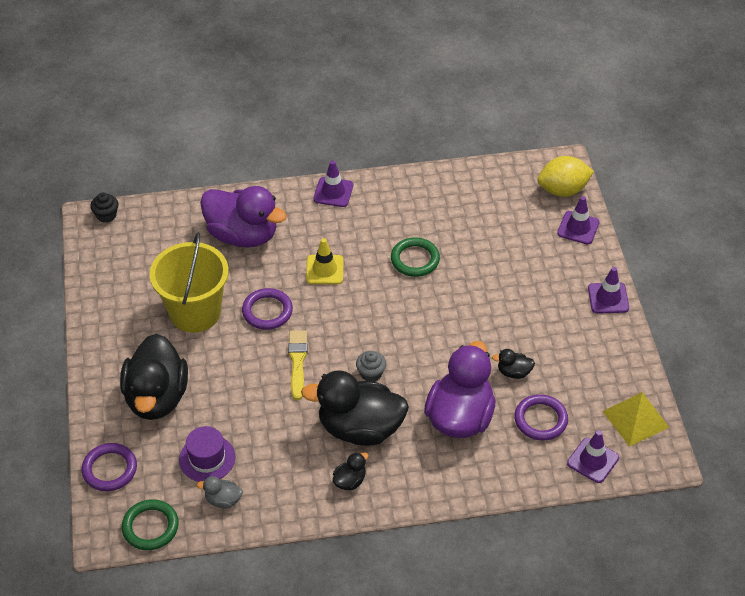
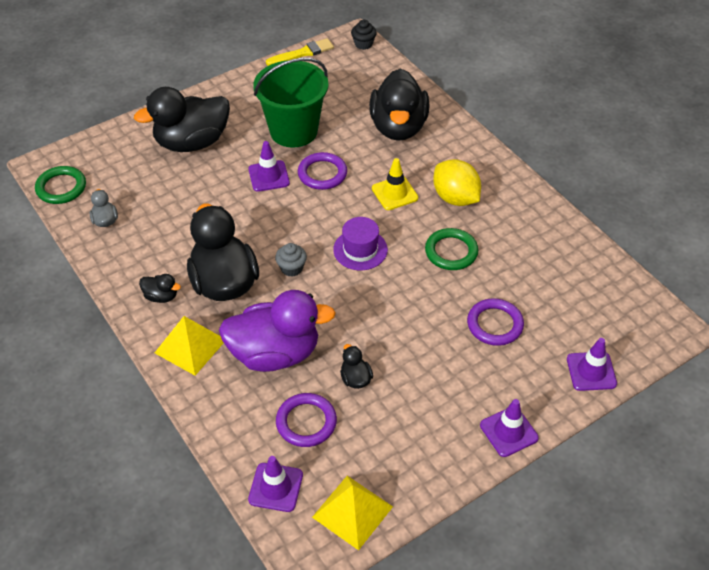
camera: 65 degrees right, 0 degrees up
(110, 469) = (108, 144): purple ring -> purple ring (495, 324)
(195, 312) = (293, 131): yellow bucket -> green bucket
(207, 458) = (144, 195): purple hat -> purple hat (360, 250)
(243, 235) = (398, 127): purple duck -> black duck
(297, 362) = (277, 213): yellow brush -> yellow brush (302, 53)
(333, 192) = (492, 165): purple traffic cone -> purple traffic cone (269, 176)
(420, 475) = (190, 346): none -> yellow pyramid
(563, 190) = (635, 340): yellow lemon -> yellow lemon (455, 198)

